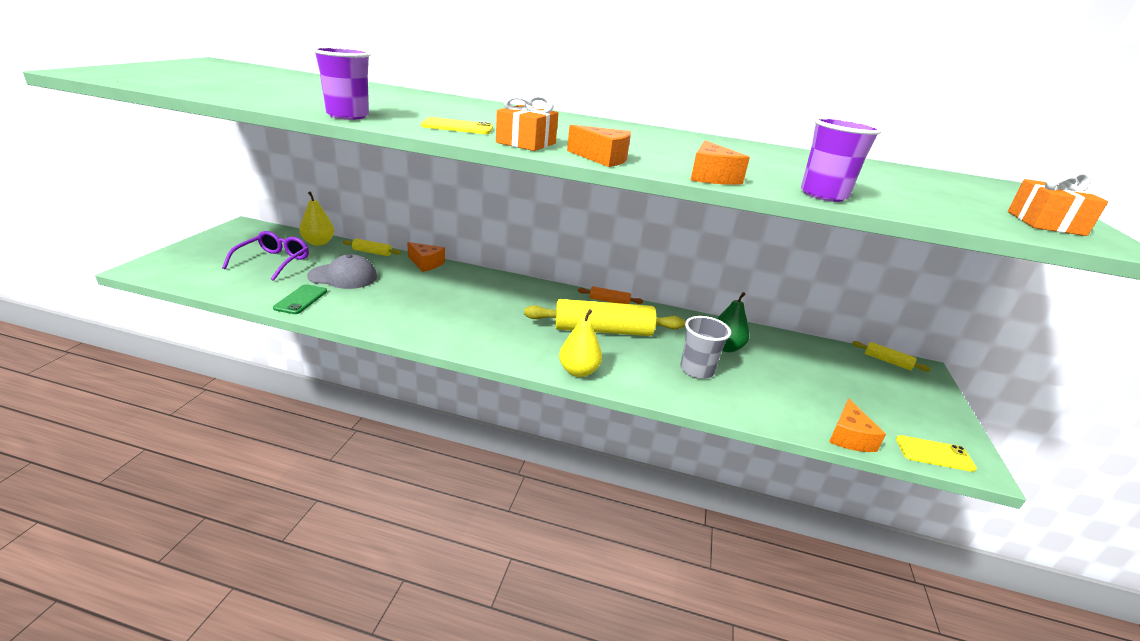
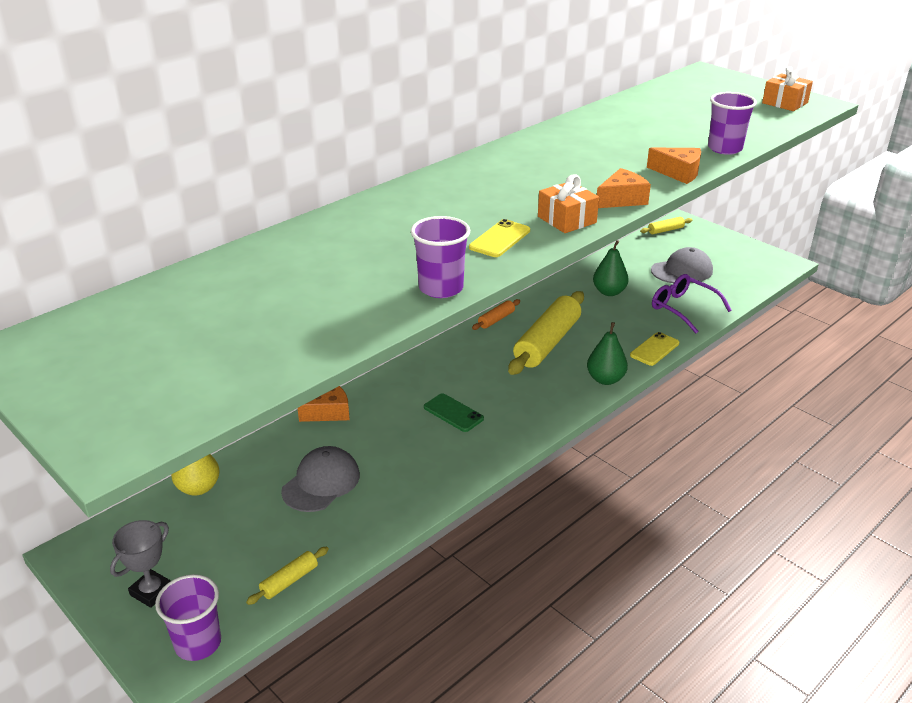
camera: 55 degrees left, 5 degrees up
(163, 273) = (198, 643): none -> purple cup
(212, 251) = (151, 591): none -> grey trophy
(273, 262) = (234, 536): purple glasses -> purple glasses (683, 308)
(301, 299) = (362, 525): green phone -> green phone (453, 413)
(372, 252) = (265, 447): yellow rolling pin -> yellow rolling pin (289, 581)
(578, 371) = (605, 379): yellow pear -> green pear
(696, 370) = (634, 320): grey cup -> none
(828, 385) = (682, 271): none -> grey cap
(849, 437) = (741, 293): orange cheese -> none
(934, 454) = (770, 270): yellow phone -> yellow phone (654, 349)

